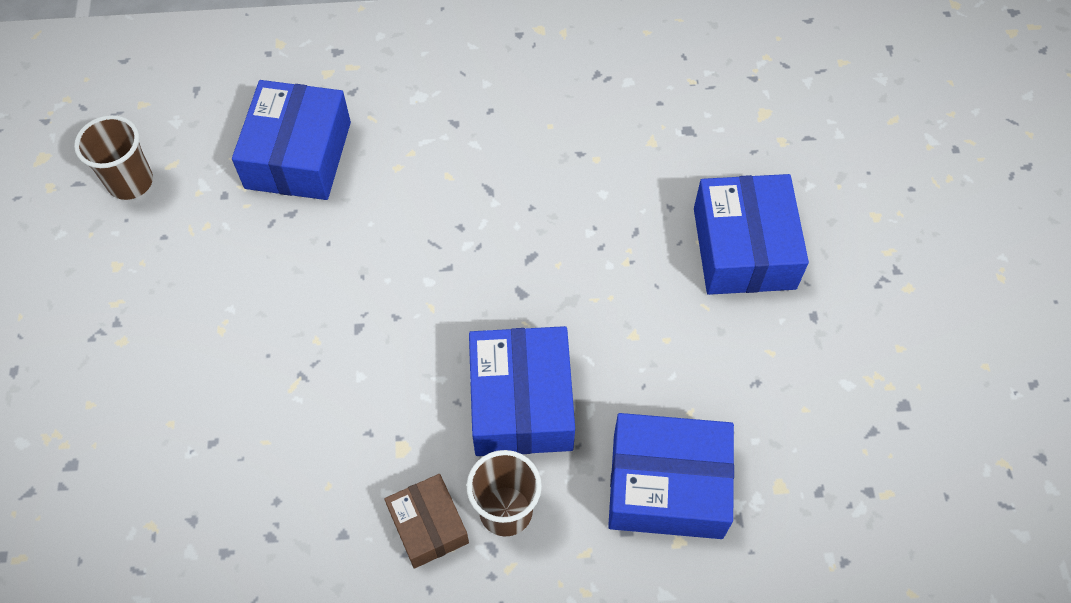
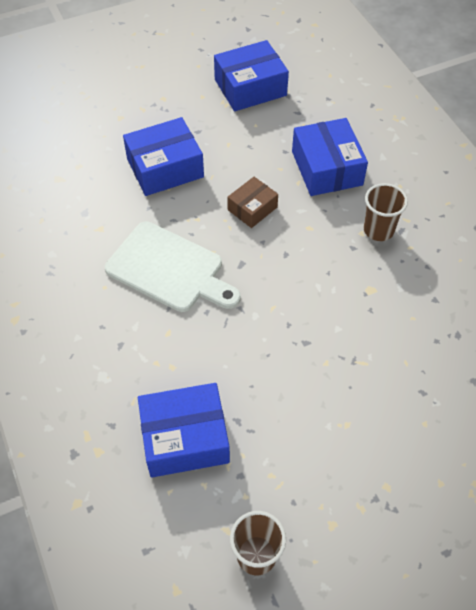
camera: 110 degrees left, 5 degrees down
(428, 526) = (406, 261): brown box -> brown box (252, 208)
(521, 402) = (313, 242): blue box -> blue box (250, 87)
(548, 203) = (169, 269): none -> white cutting board

